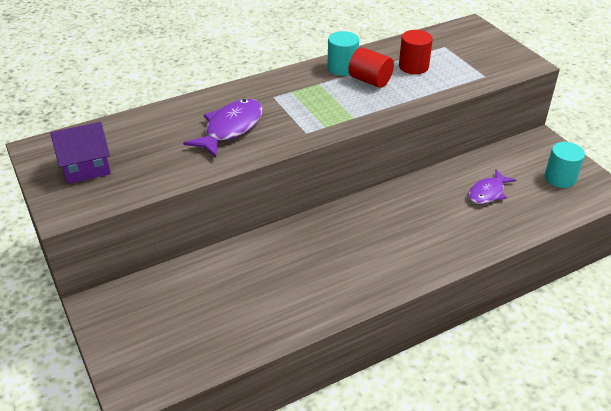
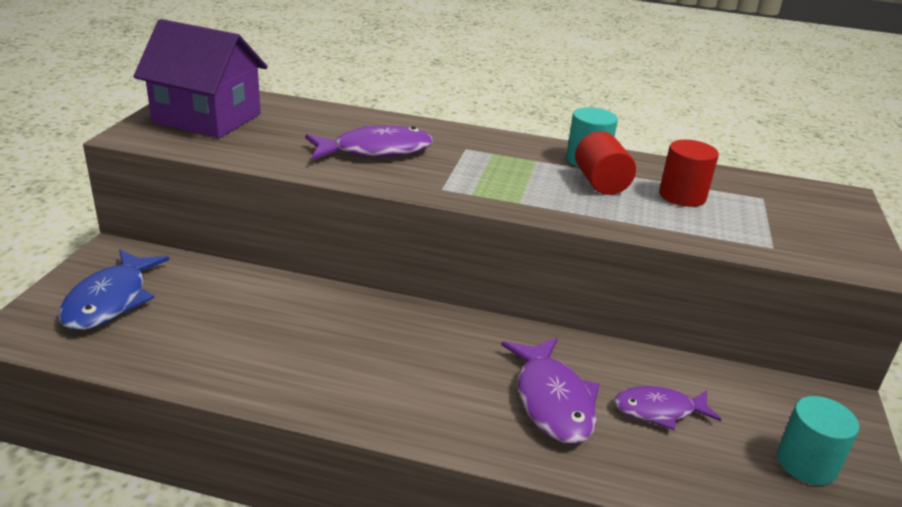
camera: 40 degrees right, 10 degrees down
(86, 167) = (207, 118): purple house -> purple house, size x1.59
(155, 332) = (110, 300): none -> blue fish
(445, 219) = (552, 401): none -> purple fish

